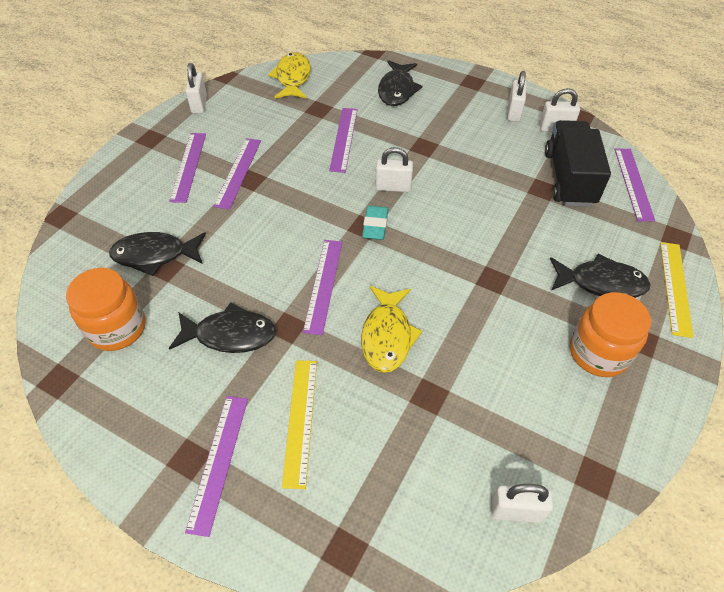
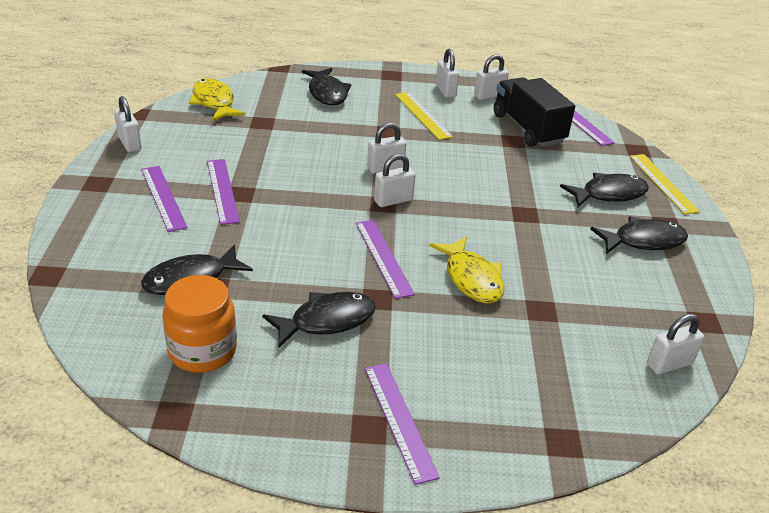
camera: 30 degrees left, 15 degrees down
(300, 420) = (448, 364): yellow ruler -> yellow ruler (423, 115)
(344, 139) = (308, 141): purple ruler -> none
(375, 225) = (393, 200): turquoise eraser -> white padlock
(598, 353) = (643, 241): orange jar -> black fish

